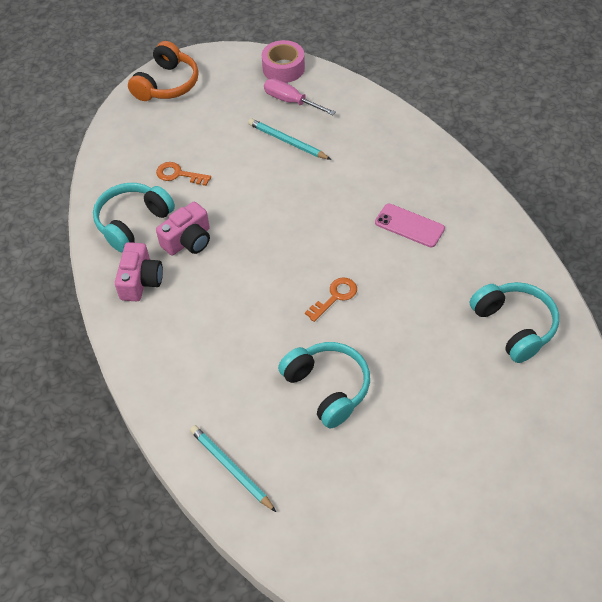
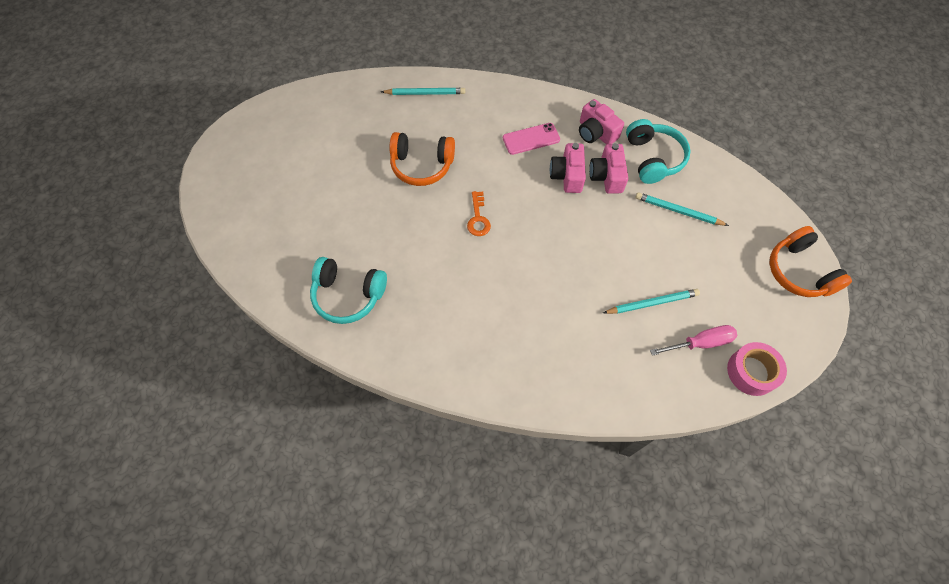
camera: 130 degrees right, 10 degrees up
(178, 174) = (678, 211): orange key -> turquoise pencil
(217, 268) = (567, 175): none -> pink camera
(327, 388) = (422, 165): turquoise headphones -> orange headphones
(409, 226) = (489, 310): pink phone -> pink phone (531, 139)

